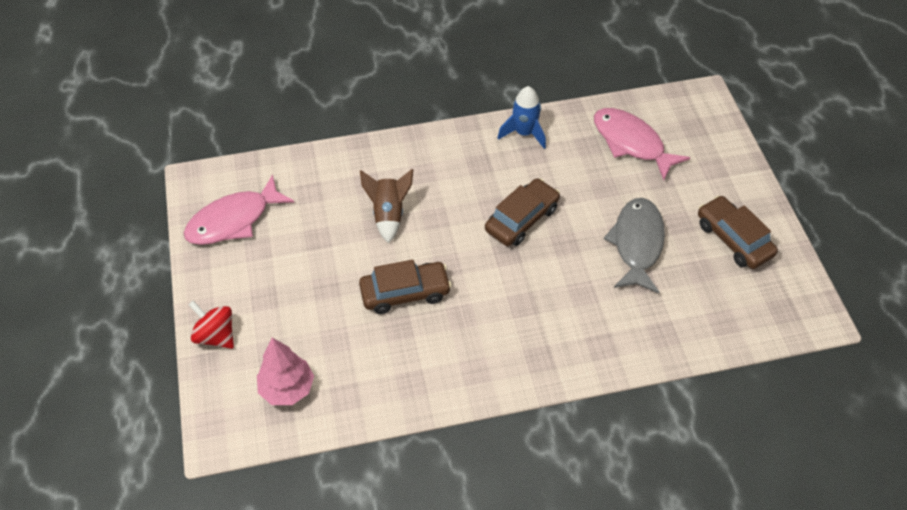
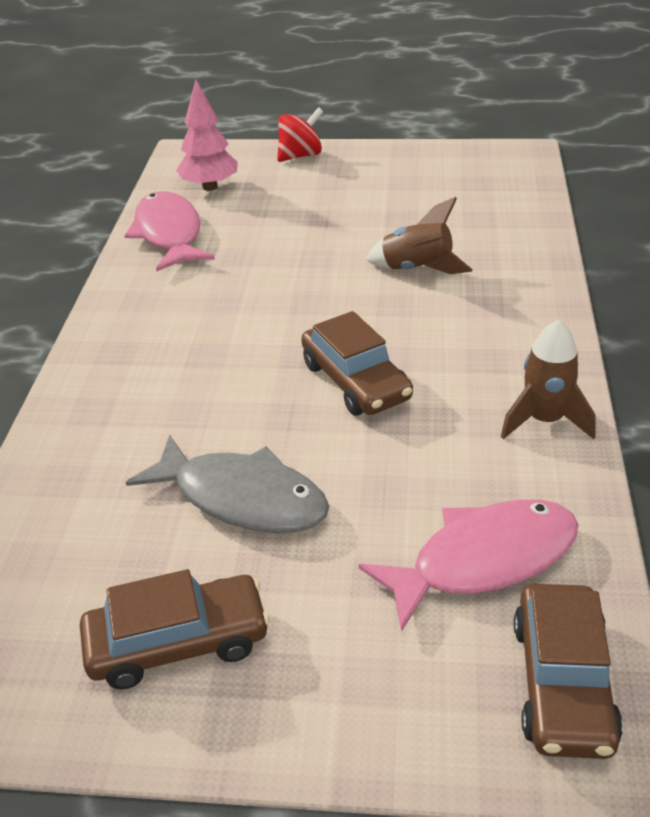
camera: 110 degrees right, 15 degrees down
(233, 220) = (453, 171): pink fish -> pink fish (169, 234)
(405, 293) = (284, 266): brown car -> brown car (562, 683)
(524, 133) = (544, 421): blue rocket -> brown rocket

